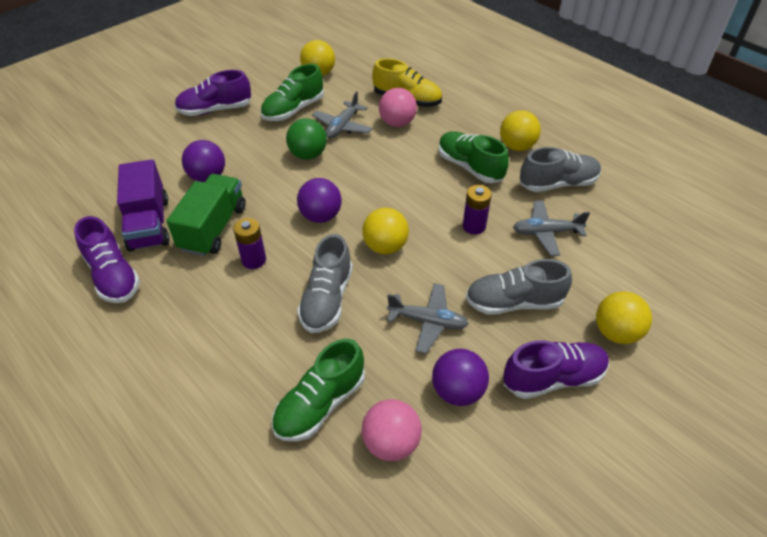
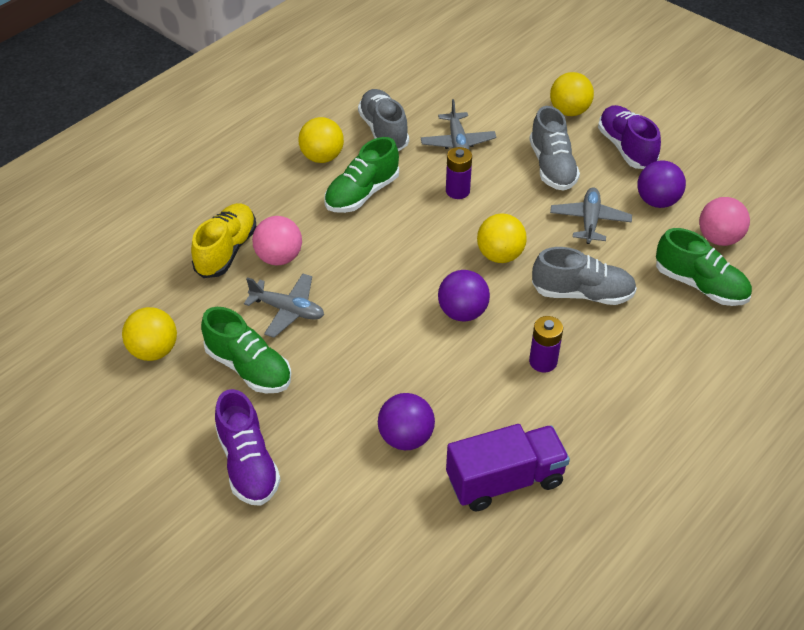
camera: 95 degrees left, 0 degrees up
(113, 276) = (598, 492): purple shoe -> none
(213, 228) = (500, 410): green truck -> none
(308, 155) = (350, 338): green ball -> none

